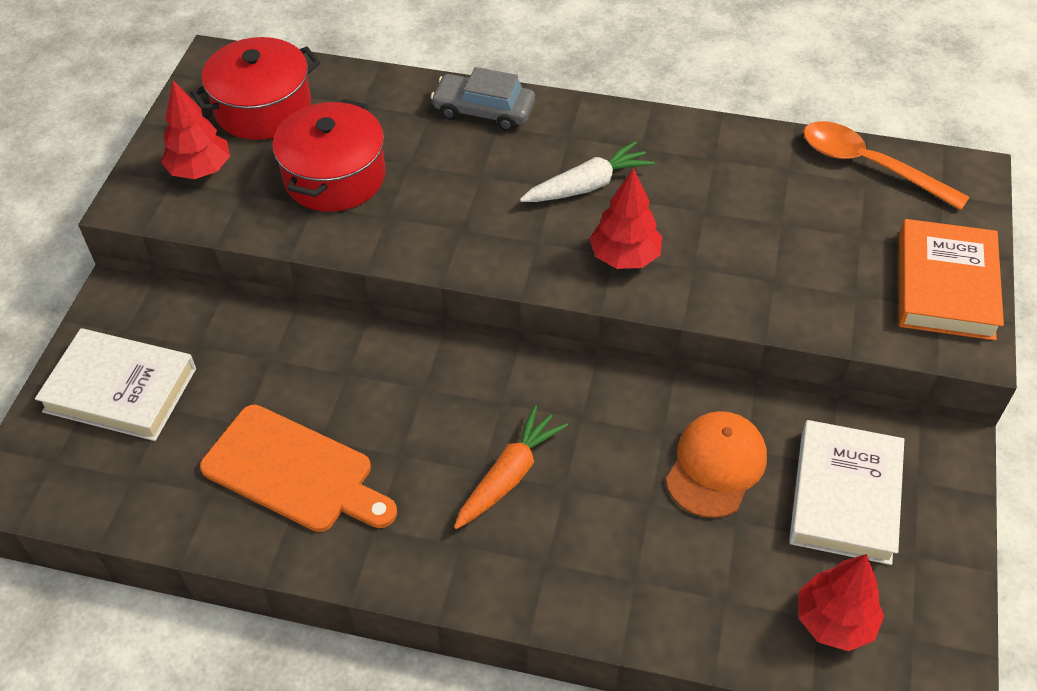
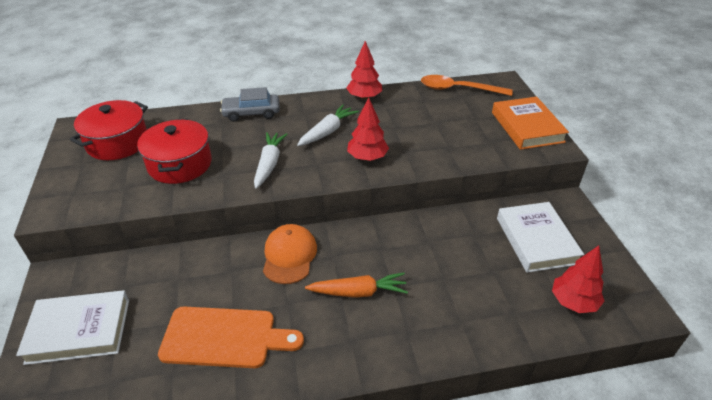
camera: 25 degrees left, 10 degrees down
(200, 170) = (90, 183): red tree -> red tree (364, 97)
(465, 219) = (269, 164): none -> white carrot
(509, 475) = (358, 292): orange carrot -> orange carrot turned 75 degrees clockwise
(716, 466) = (465, 248): orange cap -> orange cap (289, 256)

